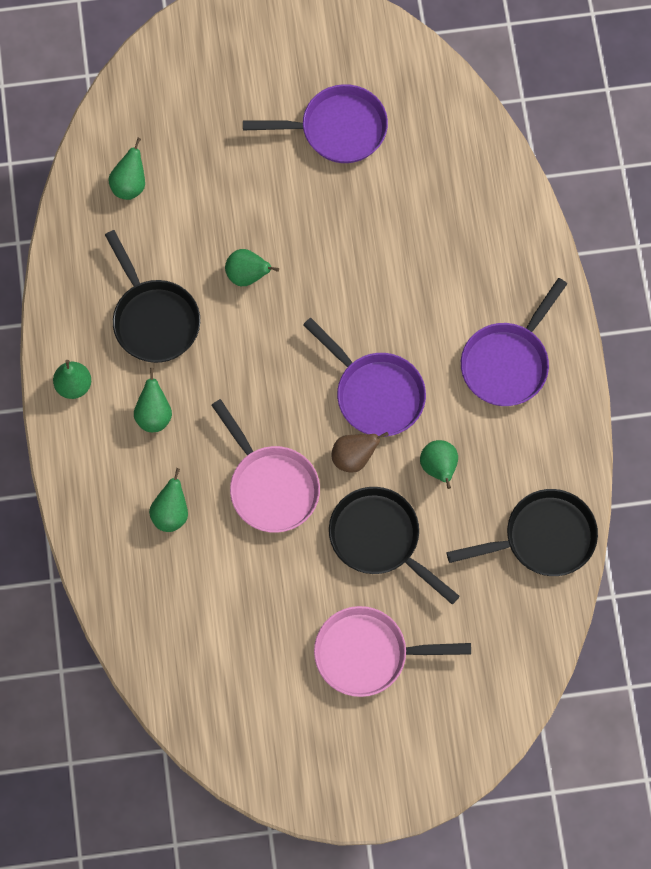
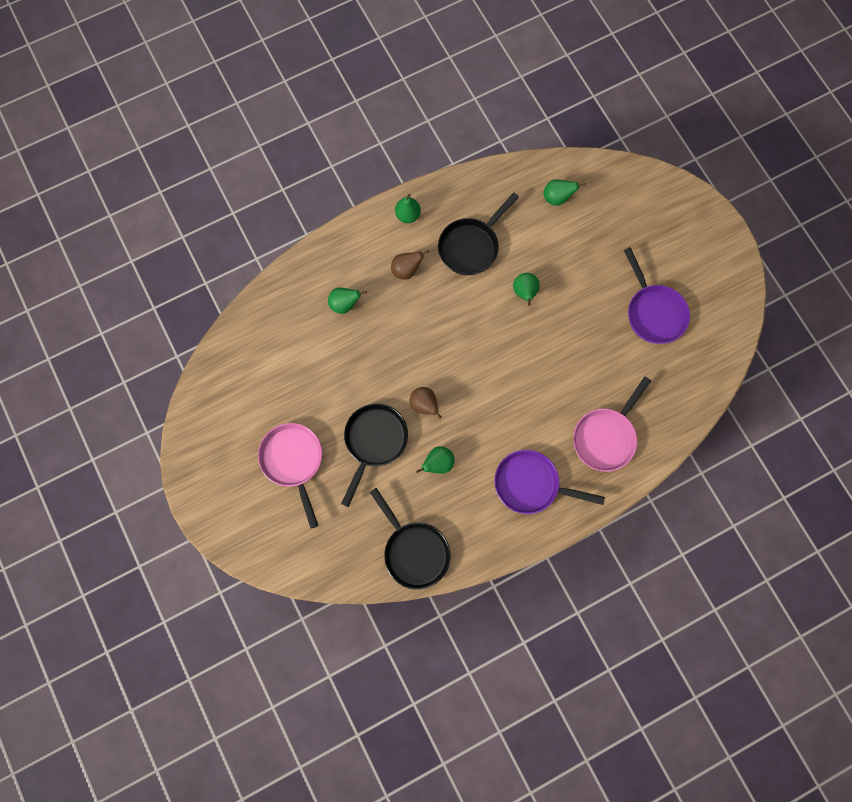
camera: 70 degrees right, 5 degrees up
(154, 415) = (406, 270): green pear -> brown pear
(271, 486) = (385, 359): pink pan -> pink pan (606, 437)
(375, 393) = (474, 403): purple pan -> none

